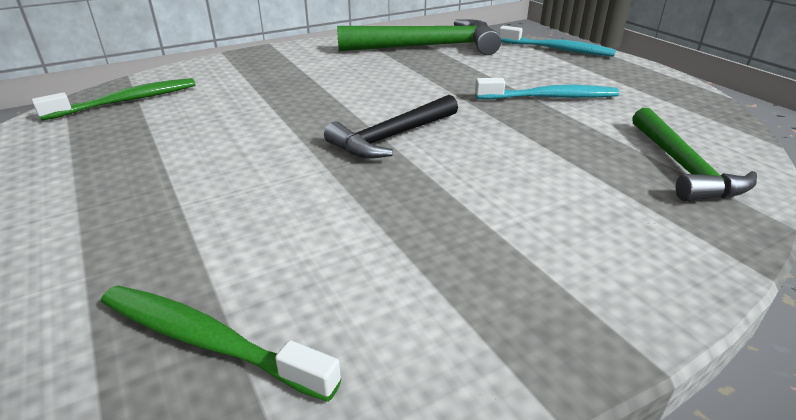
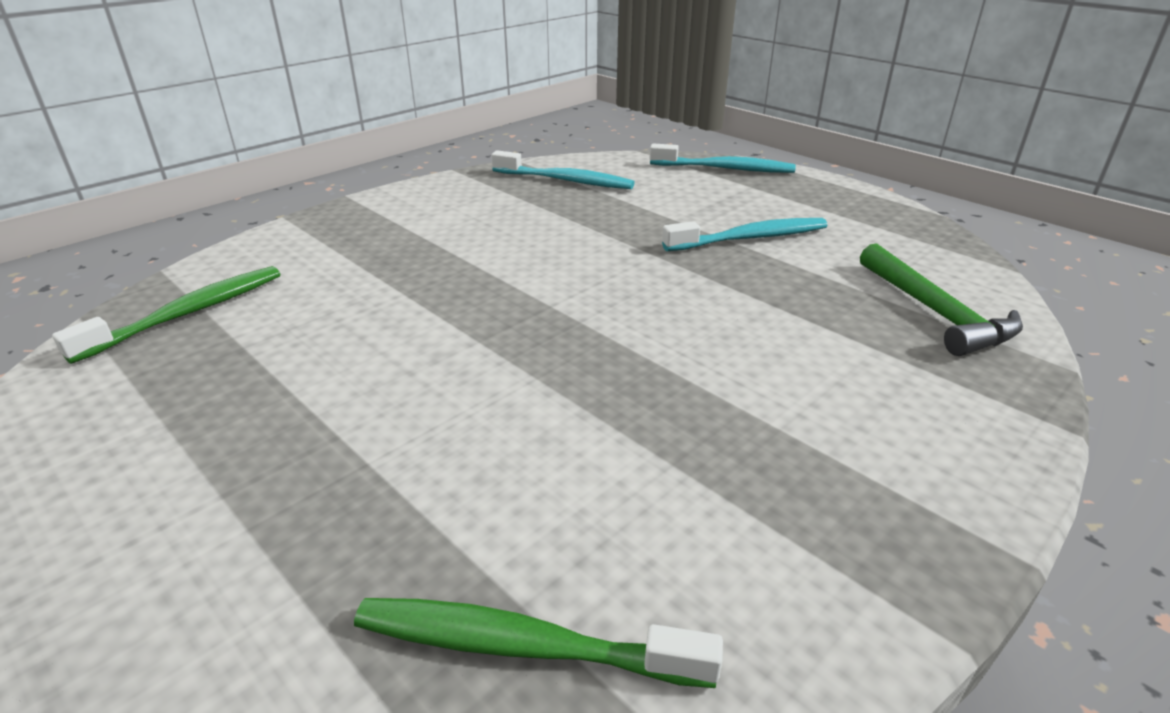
camera: 15 degrees left, 0 degrees up
(392, 137) = (592, 320): black hammer -> none
(428, 47) = (565, 180): green hammer -> turquoise toothbrush

